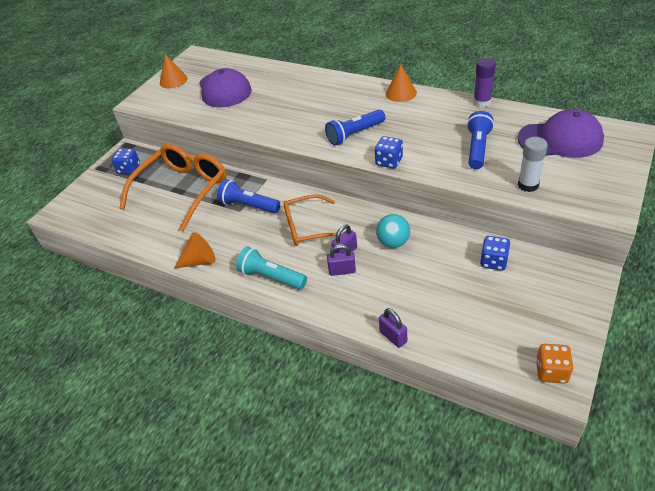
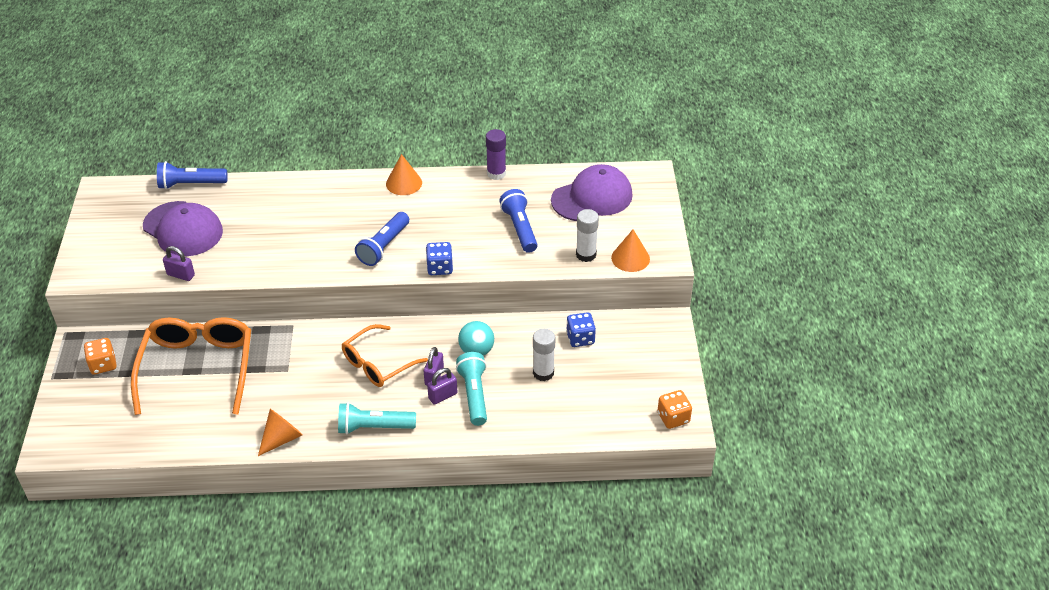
camera: 35 degrees left, 0 degrees up
(129, 169) = (103, 365): blue dice -> orange dice
(173, 80) = (101, 234): orange cone -> orange cone (630, 258)
(249, 206) = (294, 361): blue flashlight -> blue flashlight (191, 184)
(369, 279) = (474, 395): none -> turquoise flashlight
(393, 337) = (528, 439): purple padlock -> purple padlock (181, 275)
(441, 281) = (543, 373): none -> white glue stick

